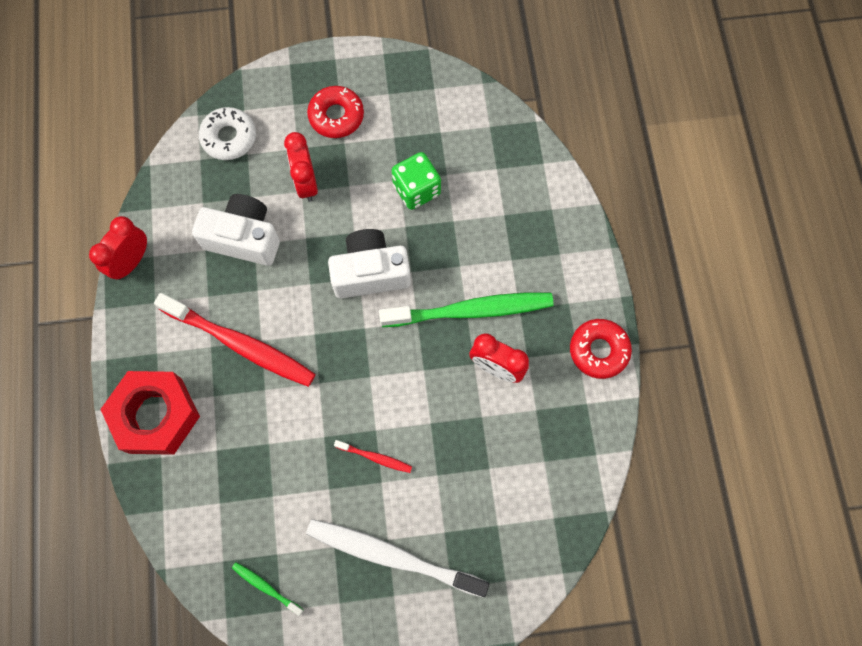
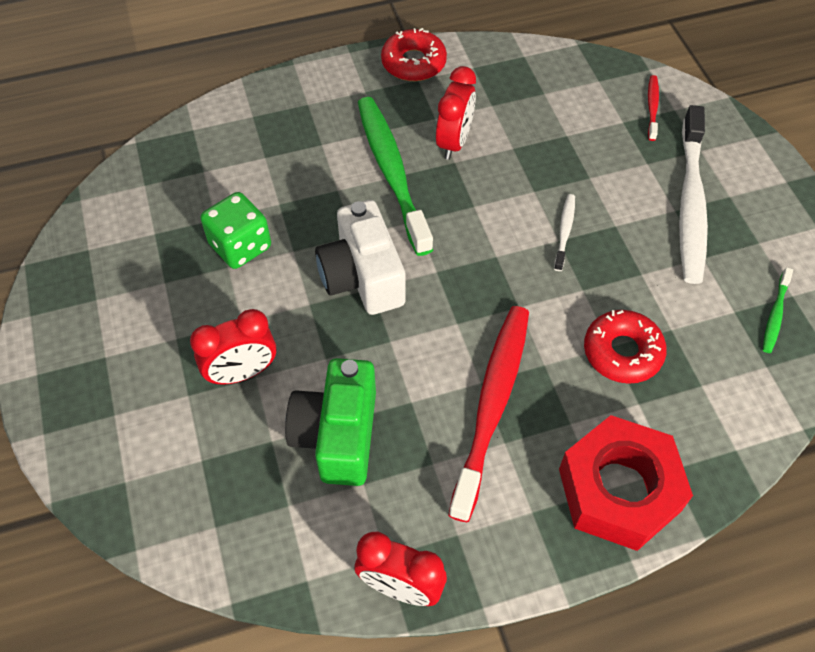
camera: 100 degrees left, 15 degrees down
(229, 138) = (175, 492): white donut -> none
(244, 238) = (337, 435): white camera -> green camera
(336, 116) = (133, 355): red donut -> red donut (622, 352)
(375, 457) = (590, 235): red toothbrush -> red toothbrush (652, 107)
(383, 437) = (564, 231): none -> white toothbrush

